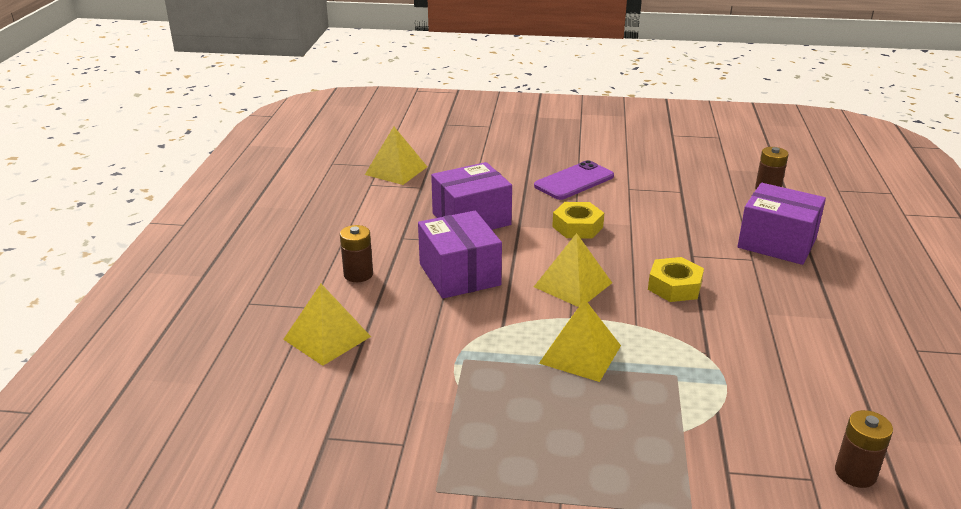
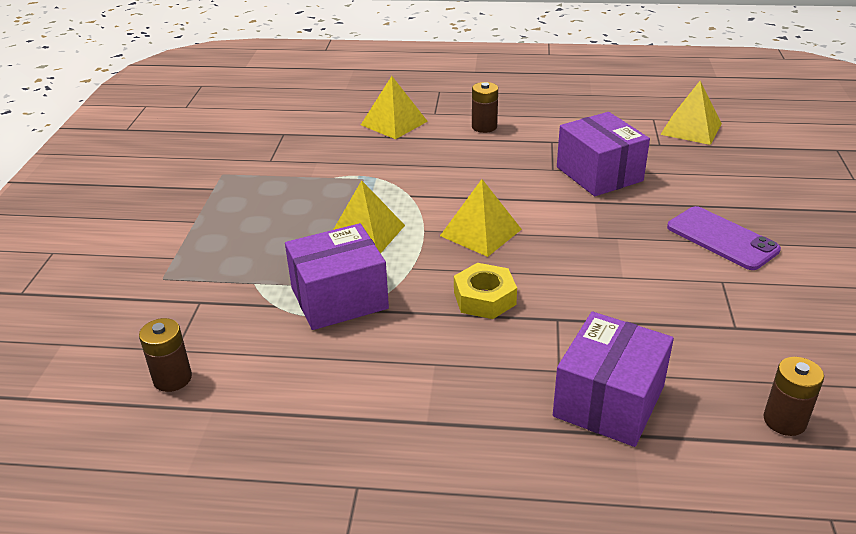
camera: 90 degrees right, 5 degrees up
(459, 274) = (491, 172): purple box -> purple box (339, 298)
(577, 227) = (603, 238): yellow nut -> none

